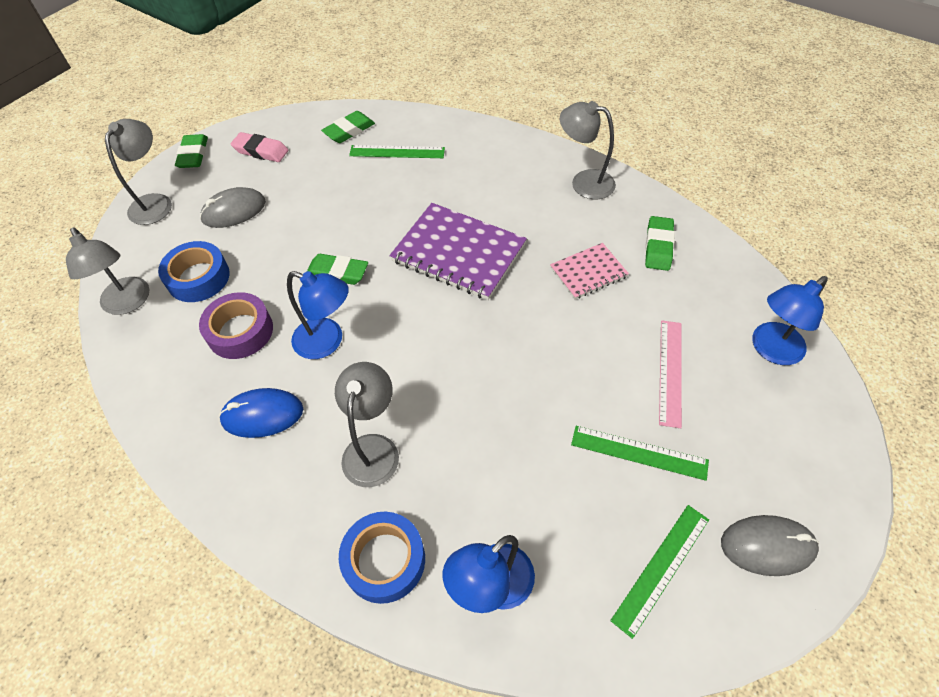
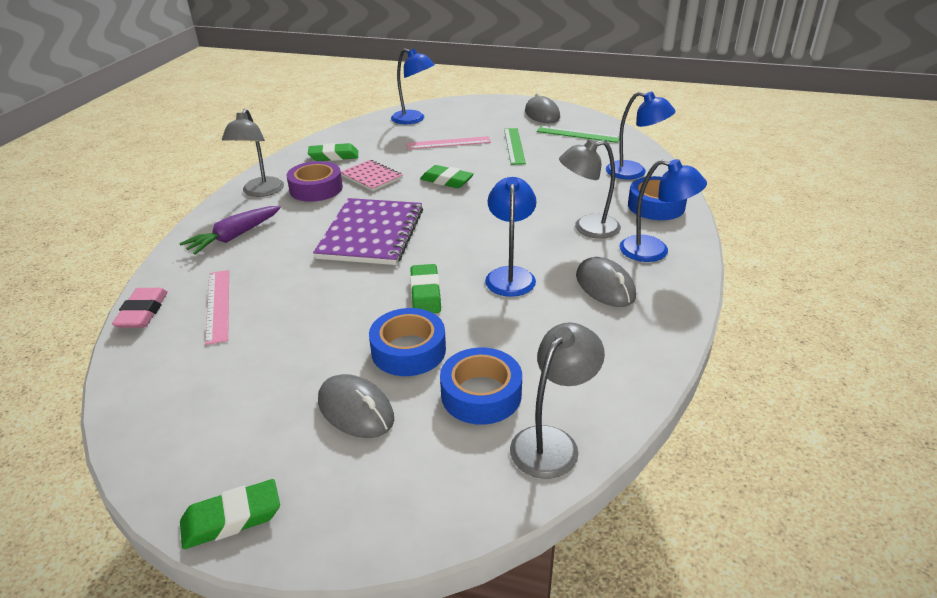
camera: 110 degrees left, 20 degrees down
(155, 202) = (360, 513): grey lamp -> none
(240, 331) = (532, 331): purple tape -> purple tape (316, 188)
(261, 151) = (219, 433): pink eraser -> pink eraser (143, 312)
(262, 415) = (605, 286): blue mouse -> grey mouse
(273, 248) = (408, 350): none -> blue tape
(290, 496) = (654, 251): none -> blue lamp
(349, 131) = (171, 356): green eraser -> green eraser (447, 181)
(397, 152) = (218, 305): green ruler -> pink ruler
(499, 163) = (235, 236): none -> purple carrot

